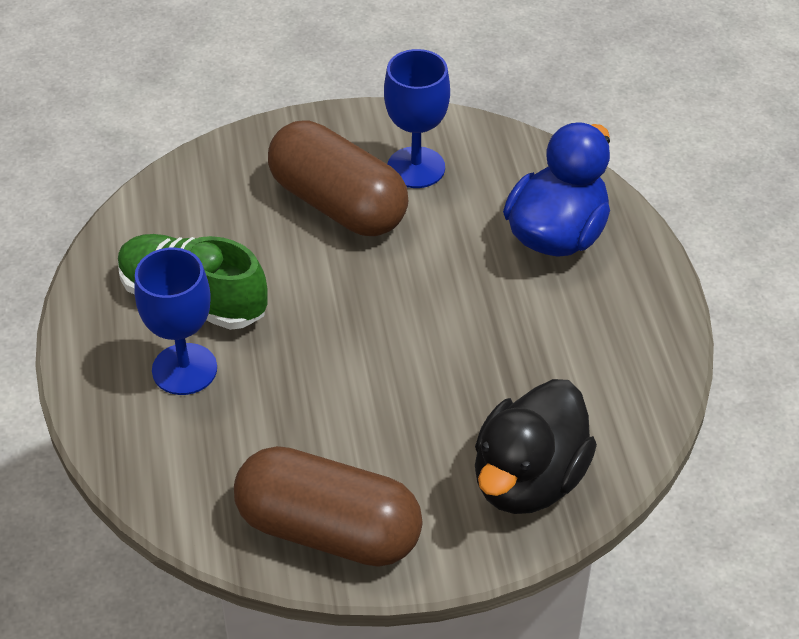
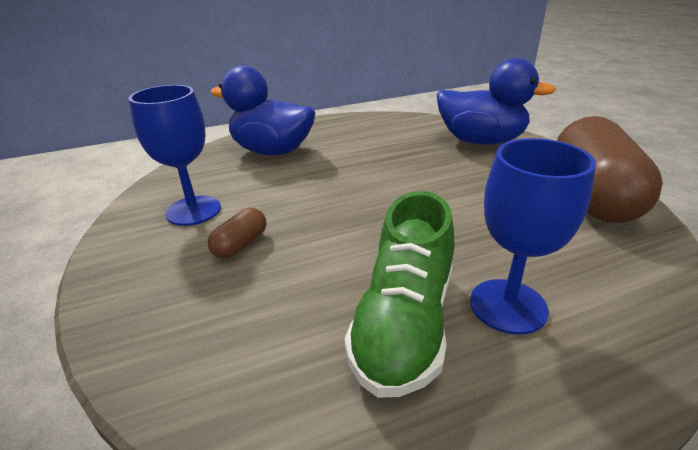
camera: 100 degrees left, 15 degrees down
(338, 204) = (241, 245): brown capsule -> brown capsule, size x0.42
(528, 479) = (481, 141): black duck -> blue duck

